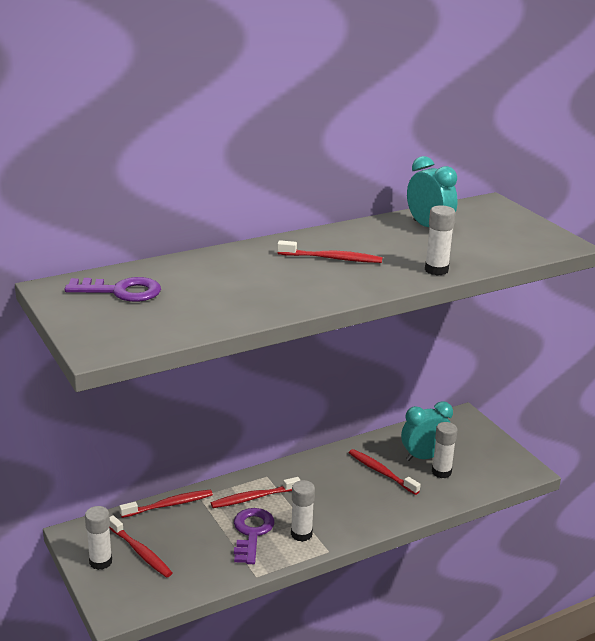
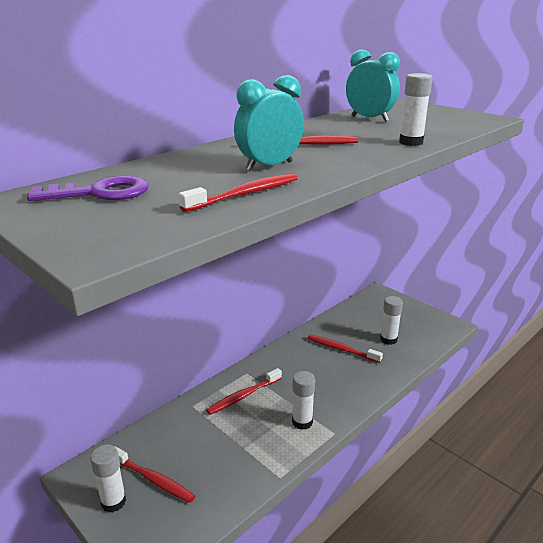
camera: 15 degrees left, 0 degrees up
(169, 505) = (166, 420): red toothbrush -> red toothbrush (245, 194)
(252, 533) = (256, 431): purple key -> none
(424, 457) = (368, 330): turquoise clock -> turquoise clock (269, 166)

